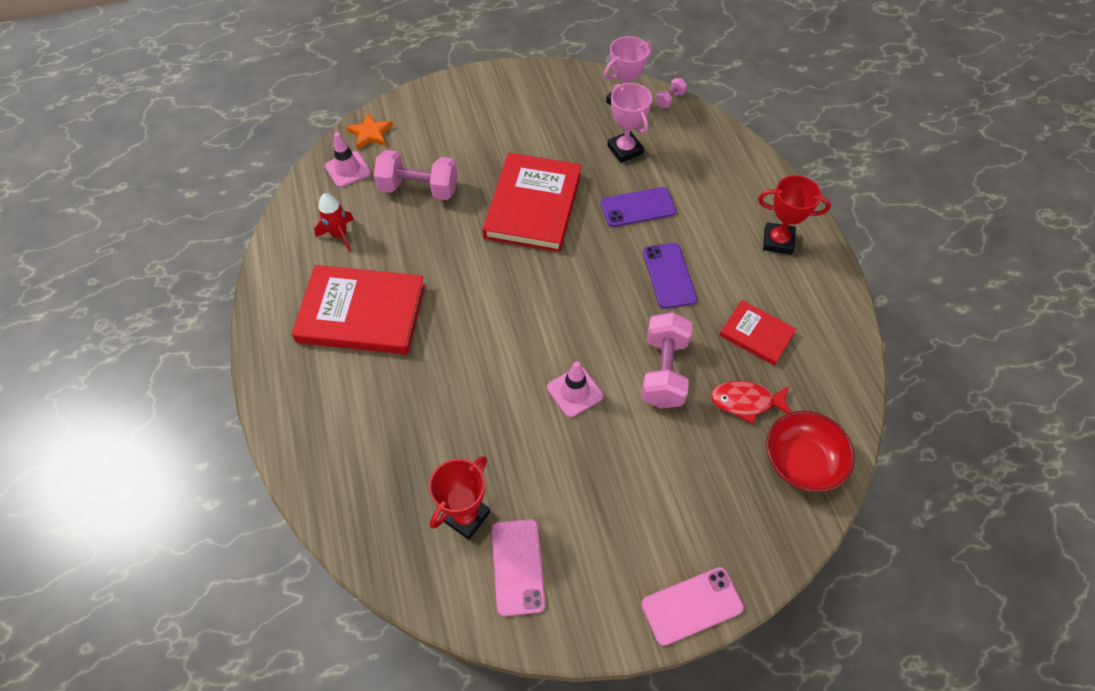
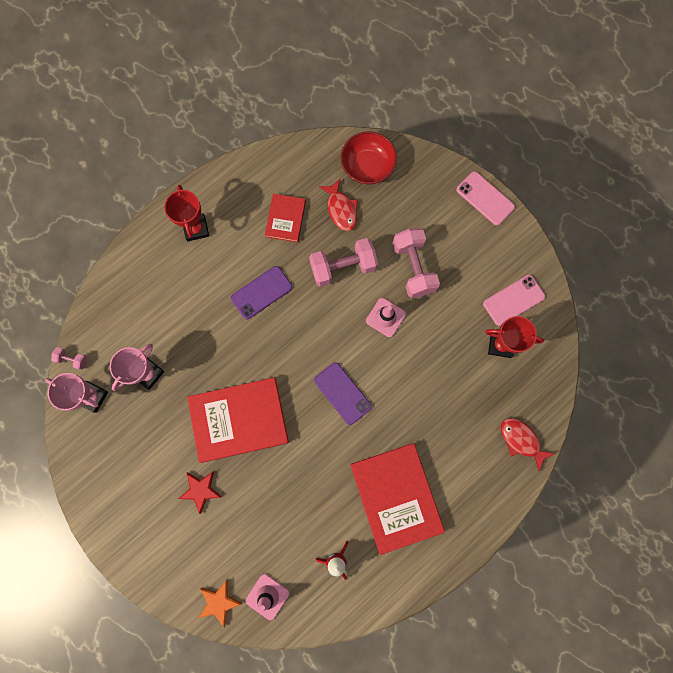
camera: 115 degrees left, 20 degrees up
(332, 479) = (521, 440): none -> red fish
(419, 189) = (262, 521): pink dumbbell -> pink dumbbell (413, 268)
(481, 153) = (200, 490): none -> red star
(638, 207) = (206, 339): purple phone -> purple phone (342, 393)

